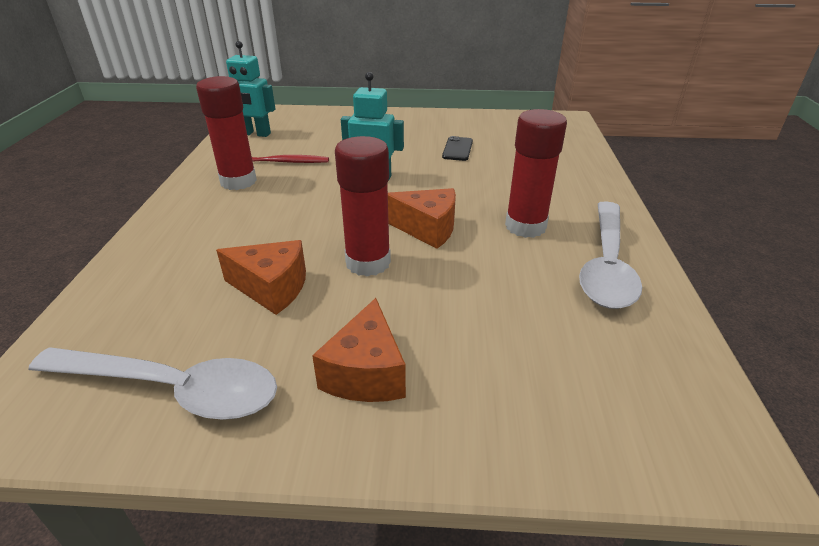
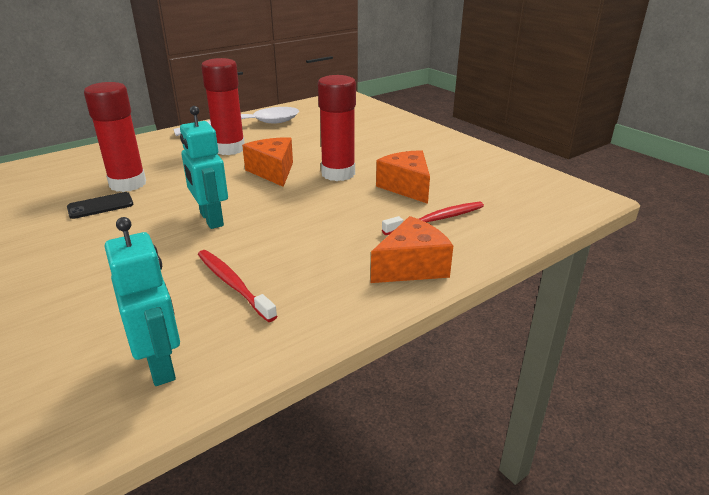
camera: 130 degrees left, 5 degrees down
(173, 389) = (498, 174): white spoon -> none
(196, 268) = (437, 219): none -> red toothbrush
(238, 181) = (309, 282): red glue stick -> red glue stick (128, 184)
(366, 373) = (412, 145): orange cheese -> orange cheese (412, 267)

